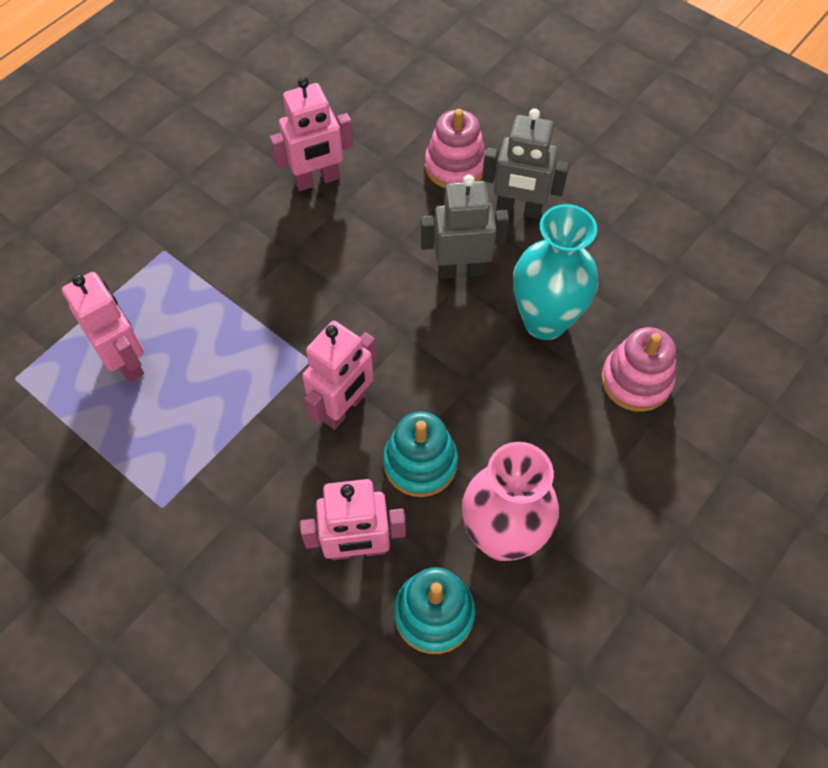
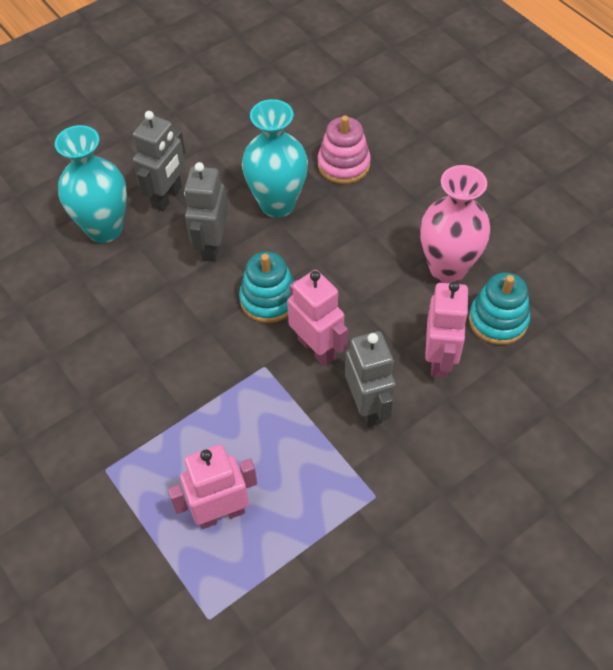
camera: 75 degrees left, 5 degrees down
(275, 478) = (368, 407): none -> grey robot
(317, 180) = (75, 332): pink robot -> none
(420, 463) = (378, 306): turquoise stacking toy -> turquoise stacking toy (269, 299)
(455, 166) = (104, 229): pink stacking toy -> turquoise vase

